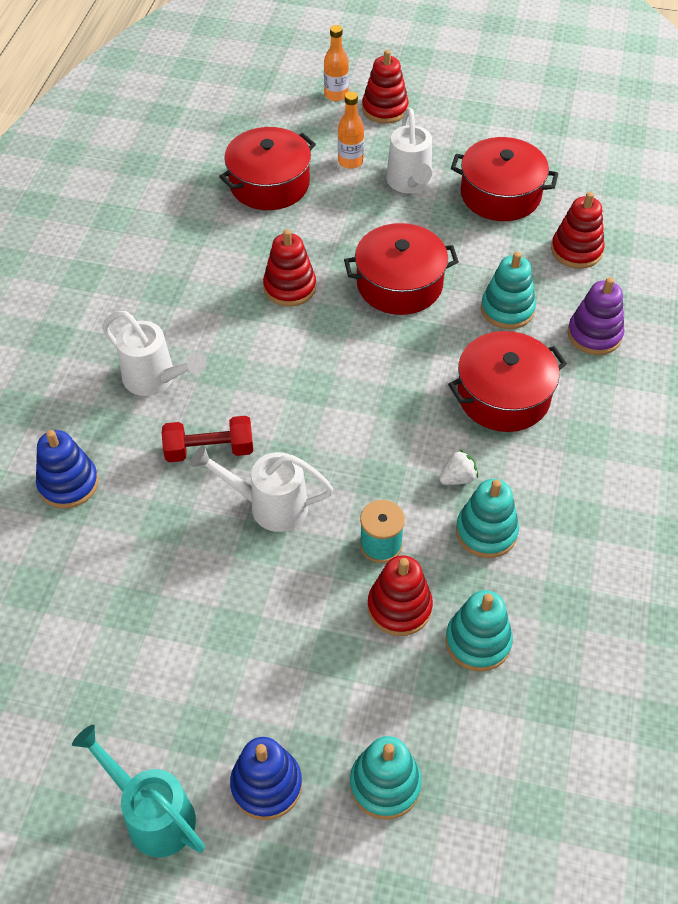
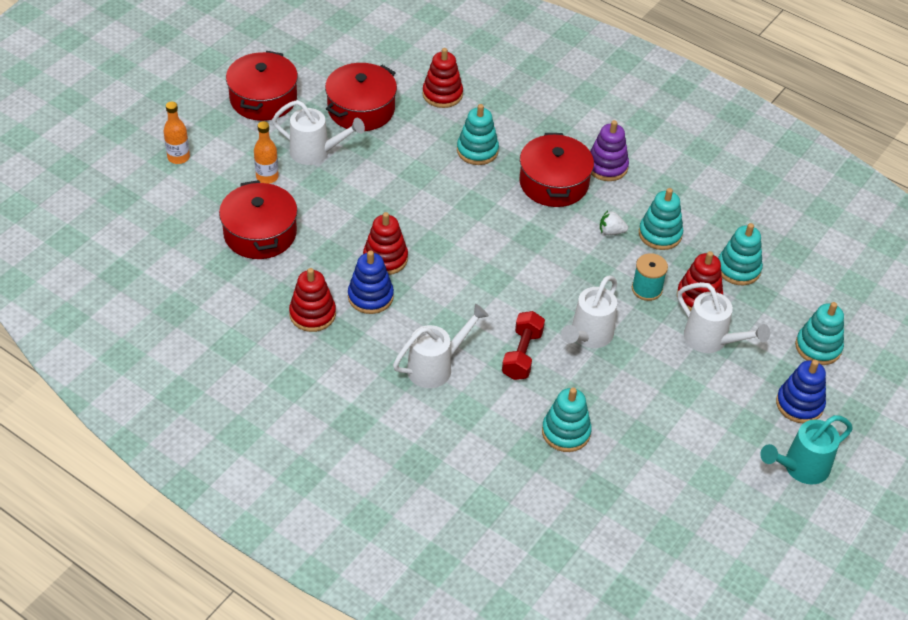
camera: 70 degrees left, 5 degrees down
(68, 483) = (513, 447): blue stacking toy -> blue stacking toy (370, 297)
(110, 527) = (566, 432): none -> turquoise stacking toy
(330, 642) = (711, 340): none -> white watering can
(385, 109) = (218, 135): red stacking toy -> red stacking toy (312, 314)
(399, 284) = (419, 196): red pot -> red pot (263, 99)
(457, 478) = (611, 232): white strawberry -> white strawberry turned 75 degrees counterclockwise
(594, 334) = (524, 118): purple stacking toy -> purple stacking toy (607, 166)

